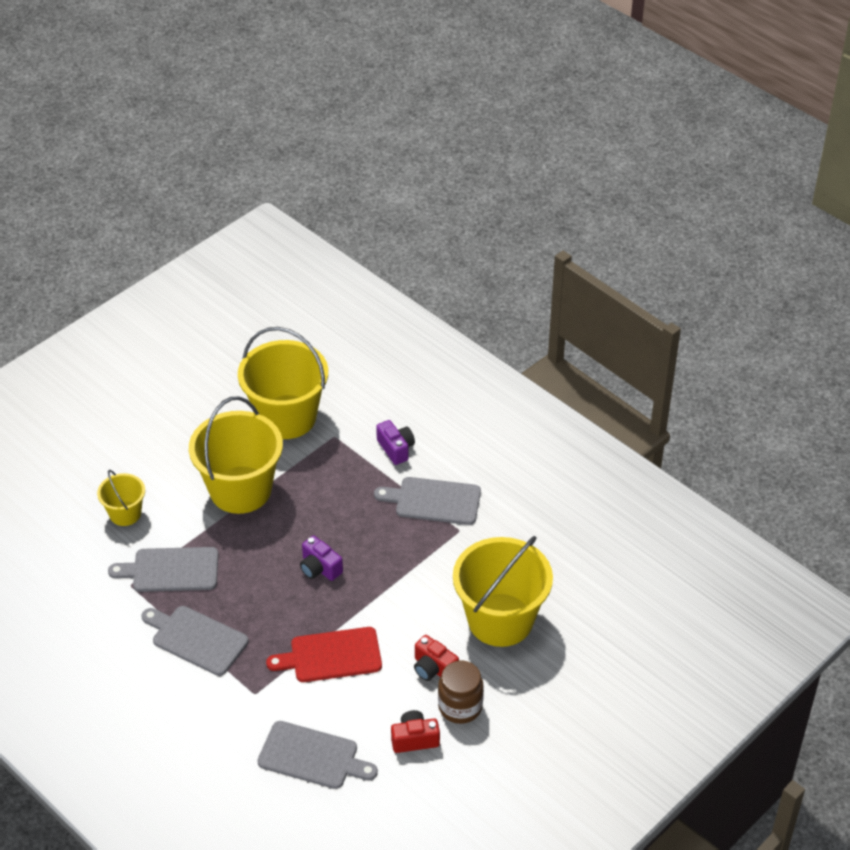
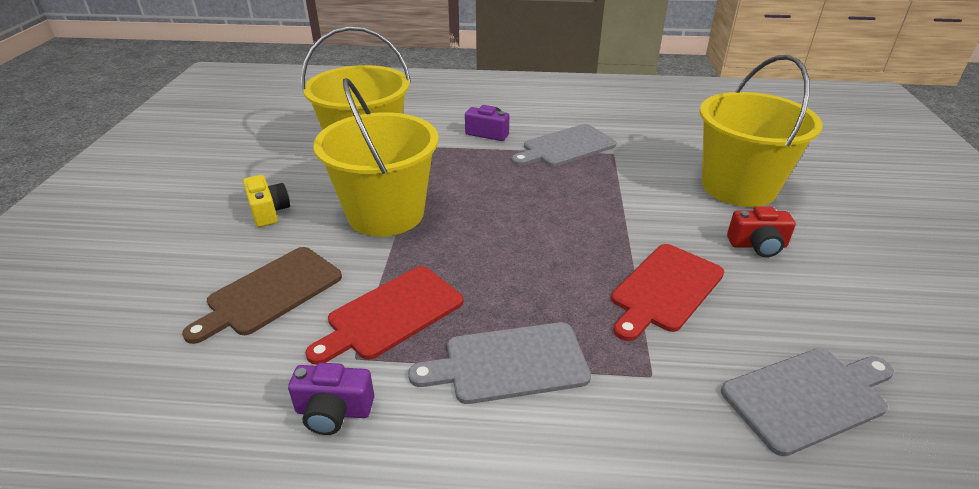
camera: 40 degrees left, 10 degrees down
(125, 513) = (270, 293): yellow bucket -> brown cutting board
(171, 570) = (391, 314): grey cutting board -> red cutting board
(175, 442) = (269, 211): none -> yellow camera
(319, 568) = (545, 230): purple camera -> purple camera (333, 411)
(414, 739) = (849, 309): red camera -> none
(460, 706) = (827, 259): brown jar -> none

